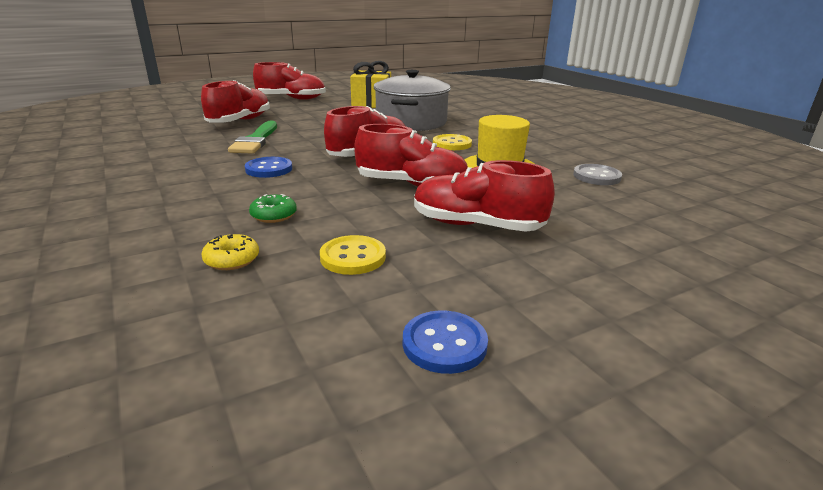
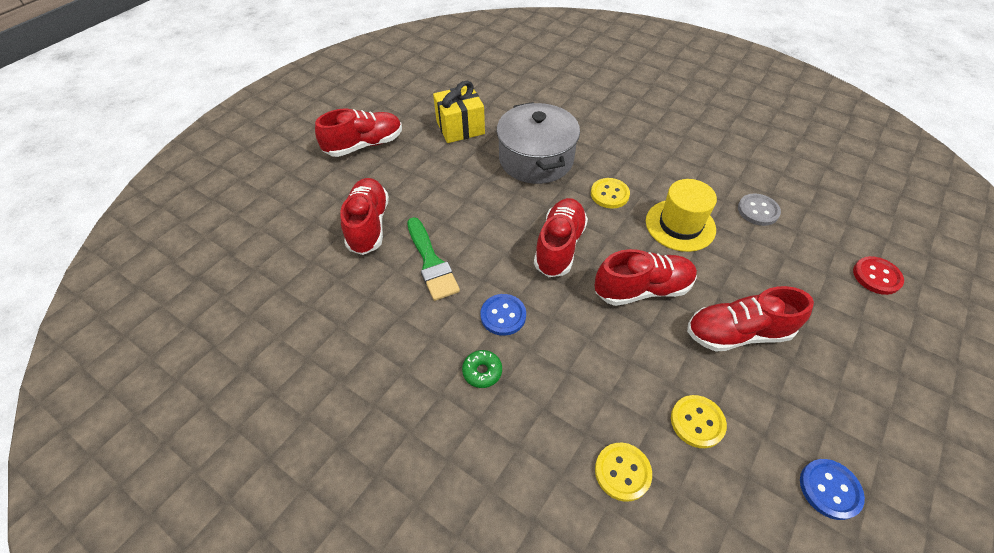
camera: 25 degrees left, 25 degrees up
(232, 260) = (622, 472): yellow donut -> yellow button
(274, 215) = (587, 393): green donut -> green donut (482, 371)
(705, 236) = (876, 276): none -> red button

